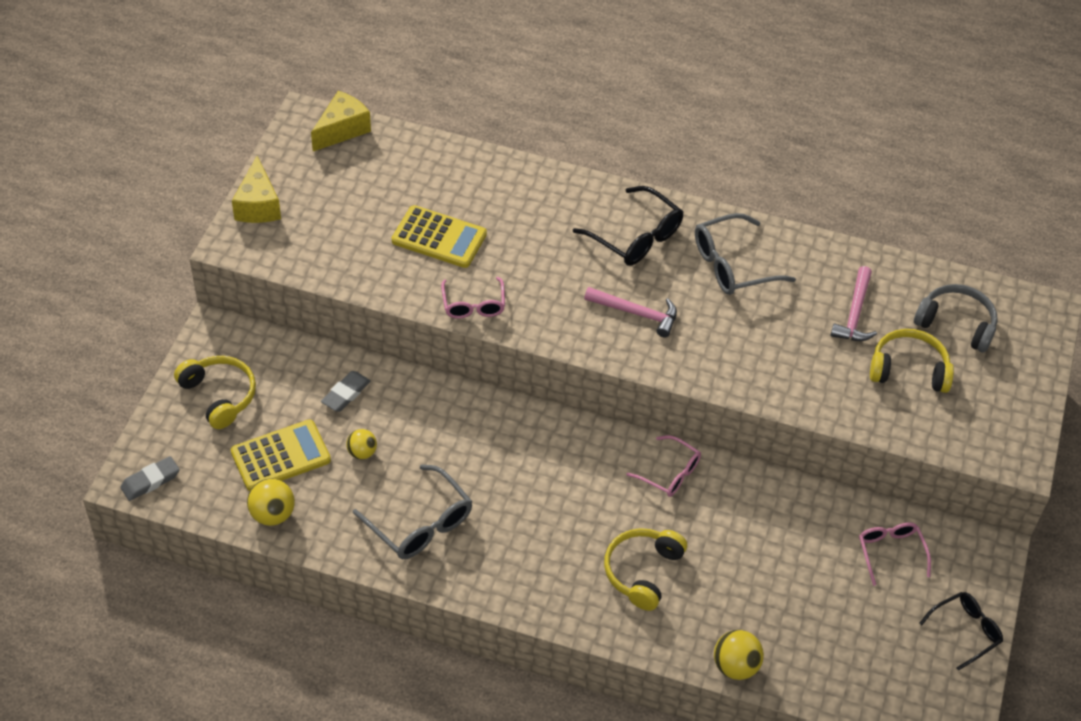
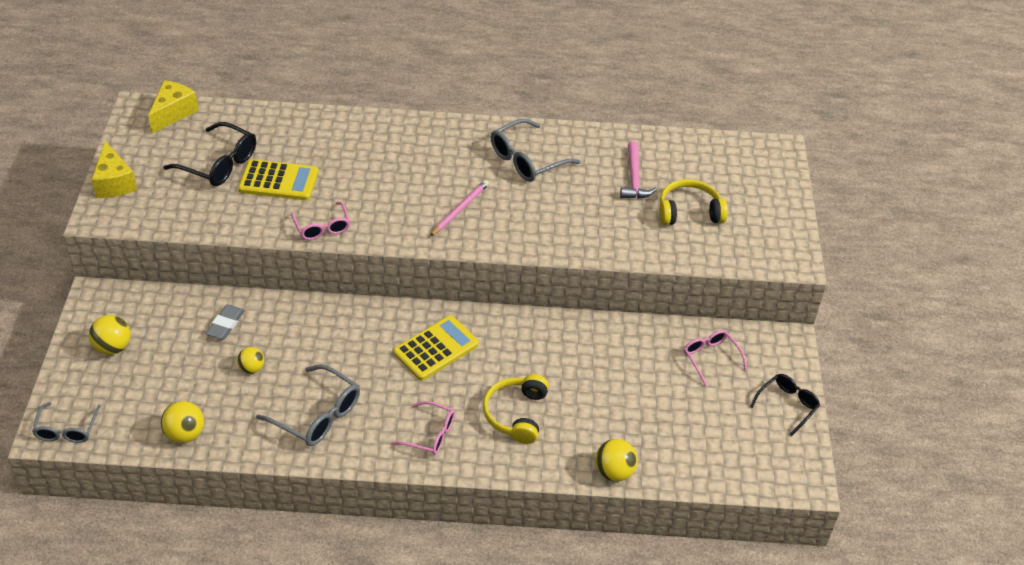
camera: 15 degrees left, 5 degrees down
(150, 481) = (67, 429): grey eraser -> grey glasses
(219, 396) = (113, 347): yellow headphones -> yellow ball
(281, 456) = (180, 385): yellow calculator -> yellow calculator (436, 349)
(635, 236) = (442, 152): black glasses -> black glasses (218, 163)
(636, 313) = (460, 209): pink hammer -> pink pencil
(669, 473) = (516, 333): pink glasses -> pink glasses (430, 434)
(956, 324) = (714, 172): grey headphones -> none

